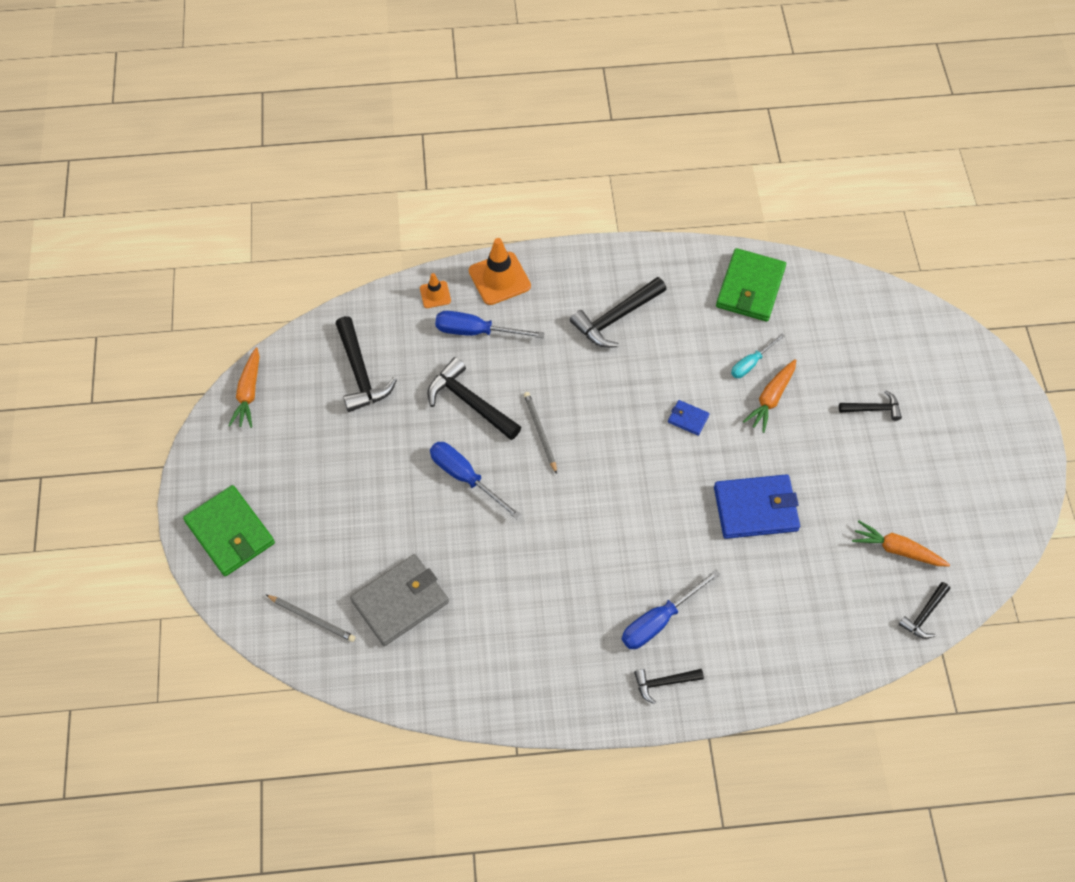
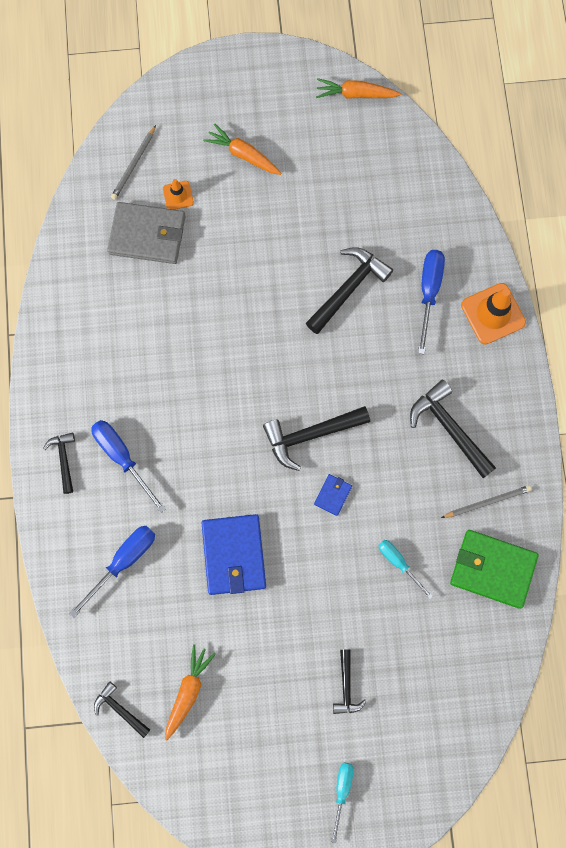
camera: 90 degrees right, 15 degrees up
(230, 533) = (215, 92): green wallet -> none
(360, 373) = (378, 189): black hammer -> black hammer (310, 435)
(400, 601) = (147, 235): grey wallet -> grey wallet turned 45 degrees counterclockwise
(435, 294) = (471, 253): orange traffic cone -> orange traffic cone (178, 195)
(465, 477) = (268, 286): blue screwdriver -> blue screwdriver (123, 562)
(540, 432) = (316, 353): grey pencil -> grey pencil (487, 502)
(771, 398) = (357, 580): orange carrot -> orange carrot (243, 155)
(970, 414) = (342, 791): none -> turquoise screwdriver

